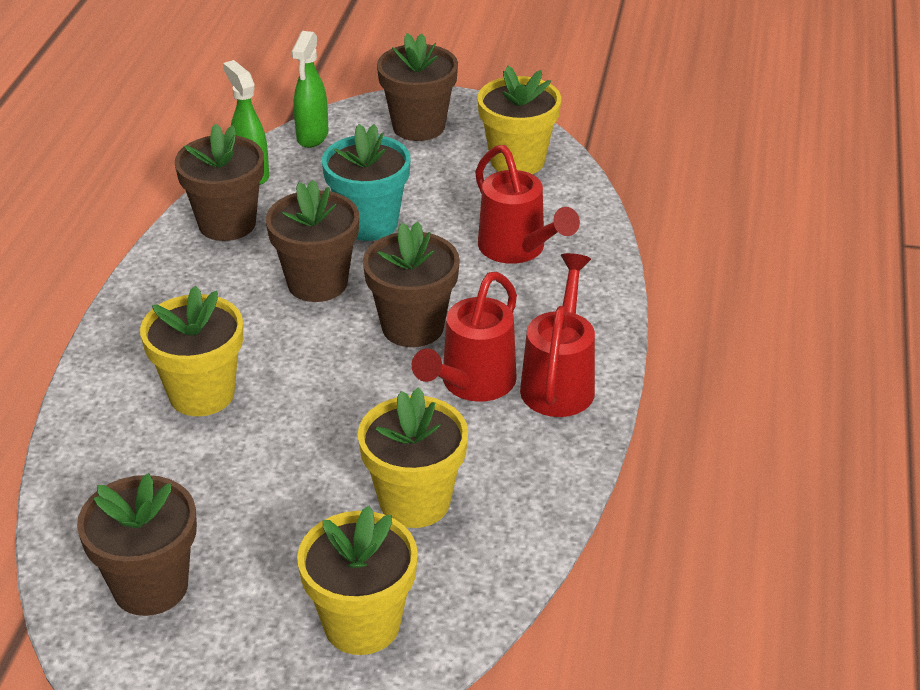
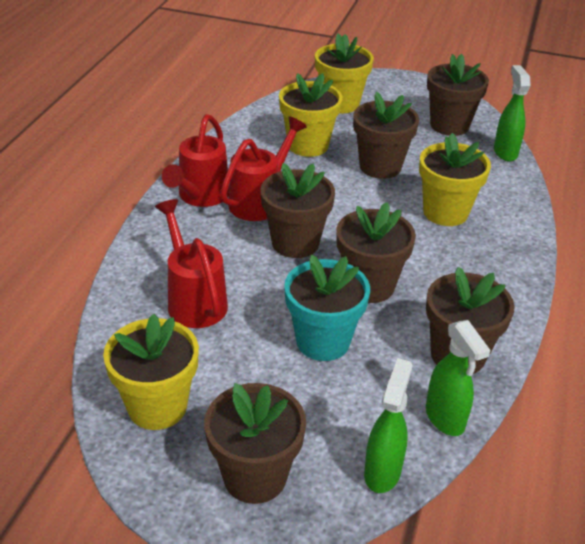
camera: 175 degrees left, 0 degrees up
(66, 527) = (505, 152): none -> green spray bottle
(291, 469) = (380, 166): none -> brown flower pot

